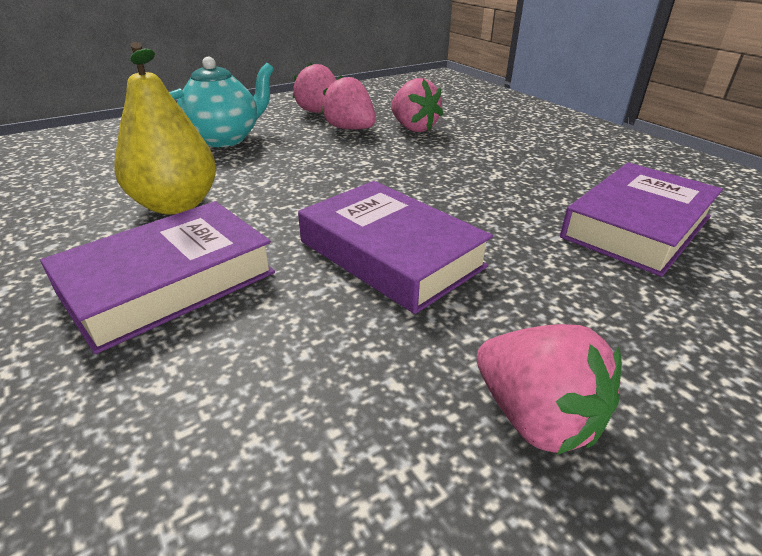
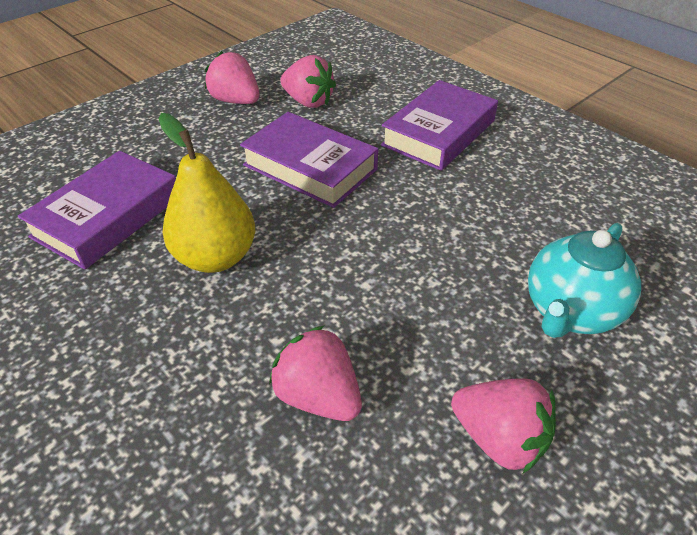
camera: 170 degrees right, 10 degrees up
(176, 205) = (502, 191): yellow pear -> yellow pear (216, 257)
(350, 129) = (417, 375): pink strawberry -> pink strawberry (308, 102)

